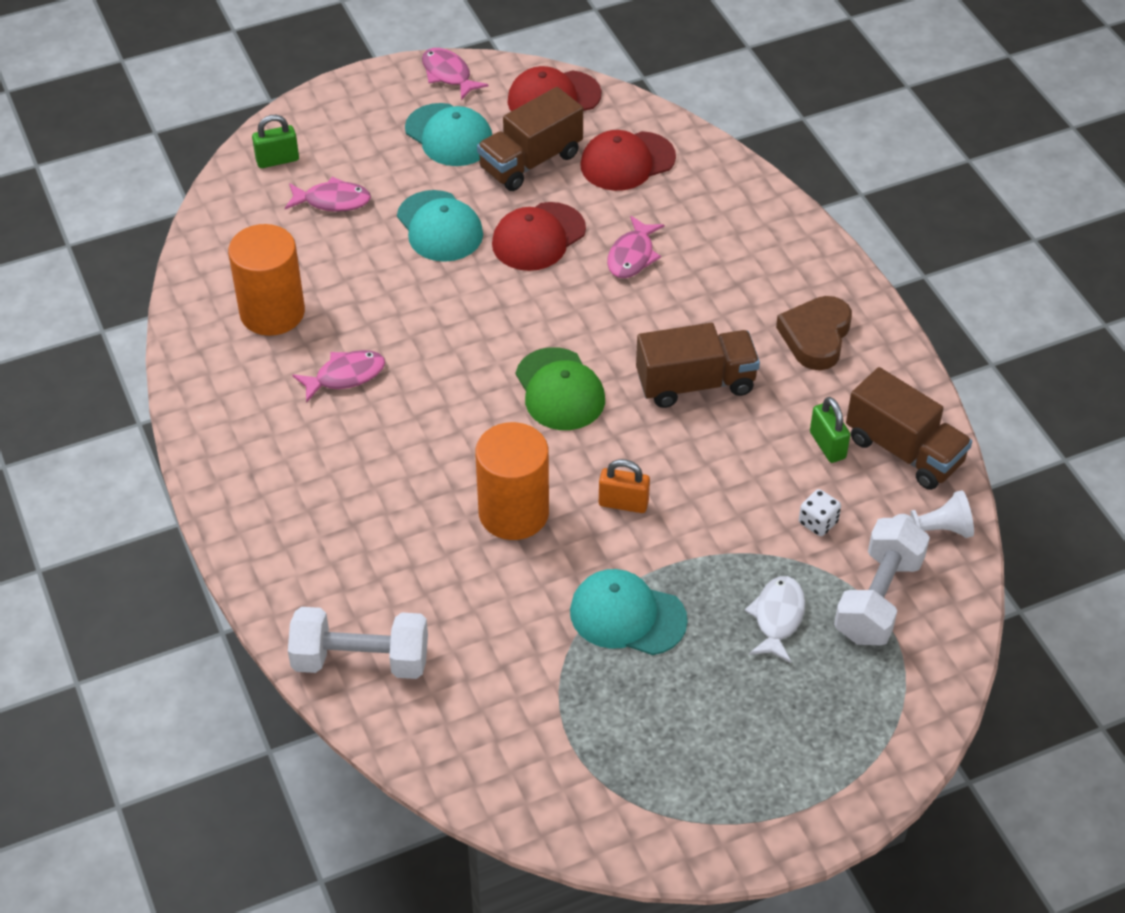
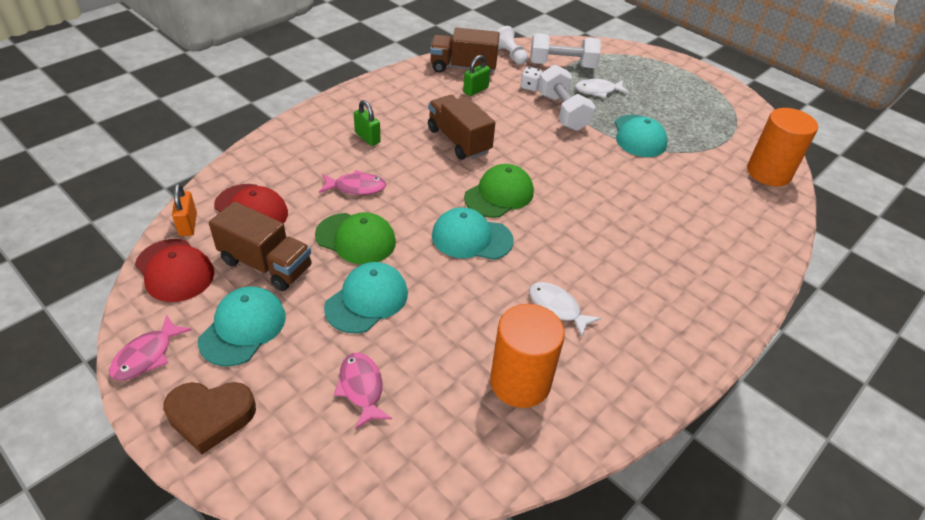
camera: 115 degrees left, 5 degrees down
(277, 160) = (316, 460): green padlock -> green padlock (367, 137)
(345, 376) = (557, 308): pink fish -> white fish
(361, 660) = (760, 228): white dumbbell -> white dumbbell (562, 112)
(492, 337) = (471, 238): none -> turquoise cap
(513, 513) = (608, 192): orange cylinder -> orange cylinder (768, 173)
(538, 237) = (356, 239): red cap -> green cap
(623, 503) = (568, 151): orange padlock -> orange padlock (188, 224)
(816, 337) = (395, 104): brown heart -> brown heart (210, 416)
(904, 450) = (463, 67): brown truck -> brown truck turned 105 degrees counterclockwise

